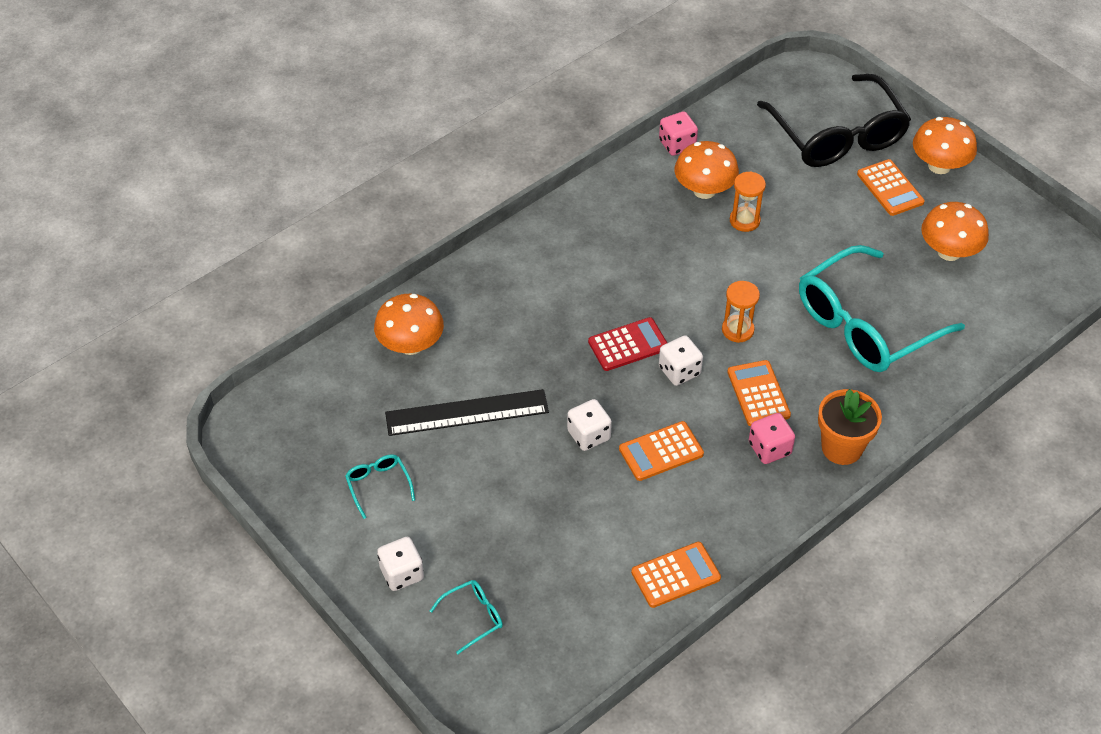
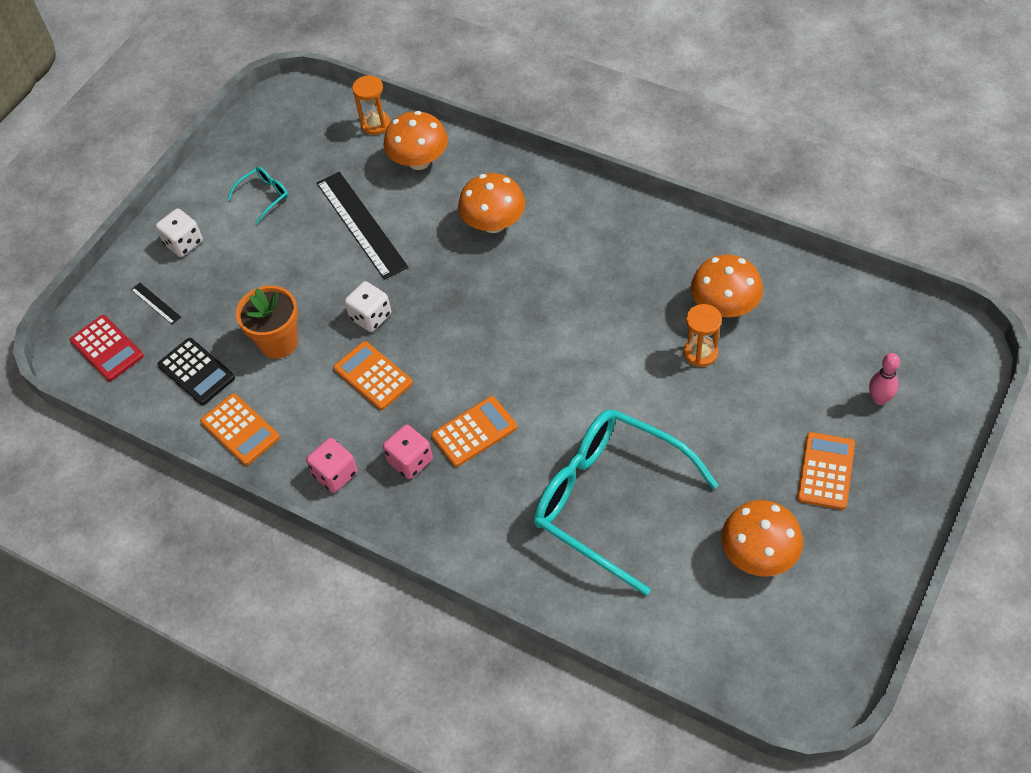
camera: 75 degrees right, 5 degrees up
(473, 617) = (156, 303): turquoise glasses -> black ruler
(585, 598) = (196, 372): none -> black calculator
(628, 345) = (489, 311): red calculator -> red calculator (107, 348)
(677, 144) = (776, 264): pink dice -> pink dice (335, 474)
(679, 371) = (474, 360): white dice -> none
(737, 330) = (548, 391): orange hourglass -> orange hourglass (375, 124)
(837, 135) = (879, 399): black glasses -> pink bowling pin
(841, 448) = (435, 522): orange flower pot -> orange flower pot (278, 342)
(890, 188) = (826, 471): orange calculator -> orange calculator turned 150 degrees clockwise
(939, 166) = (892, 511): orange mushroom -> orange mushroom (494, 223)

